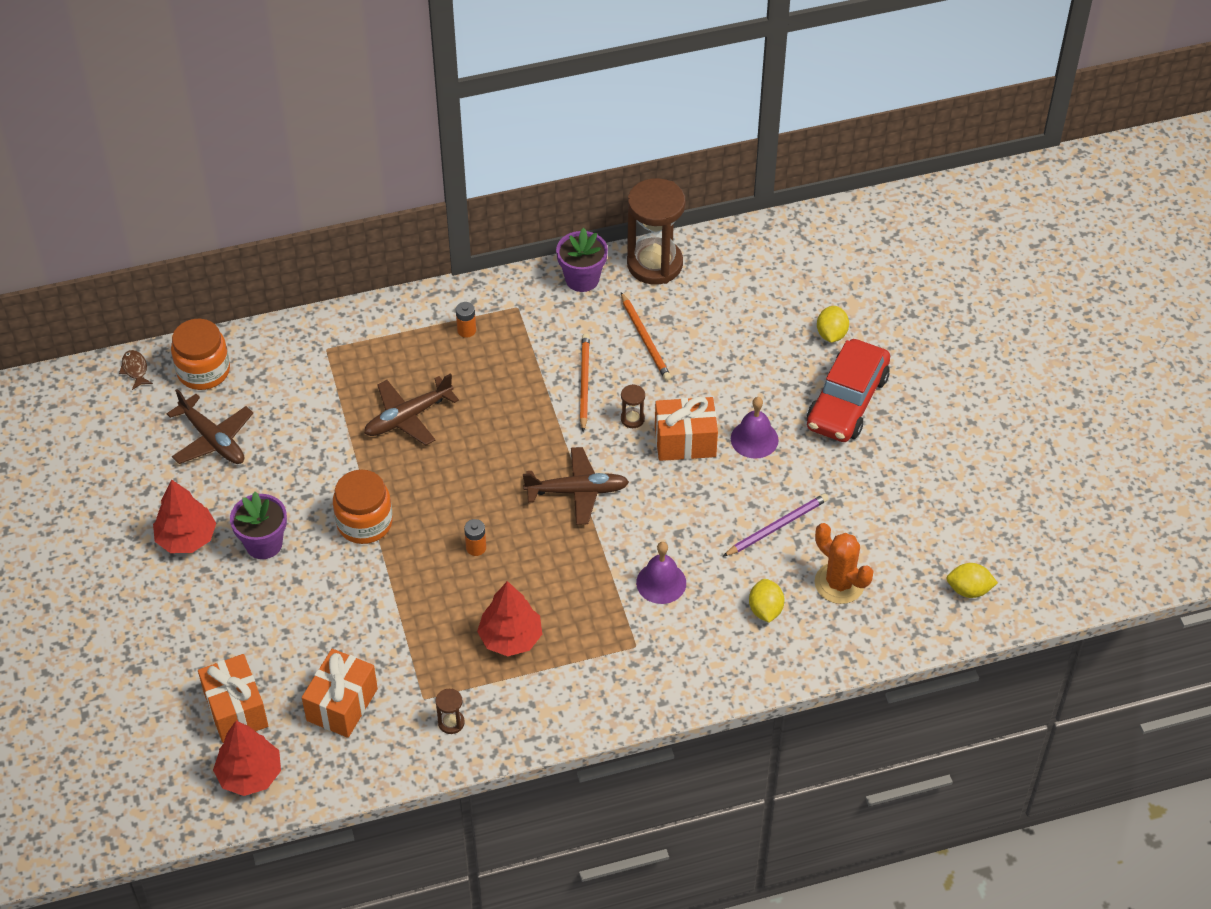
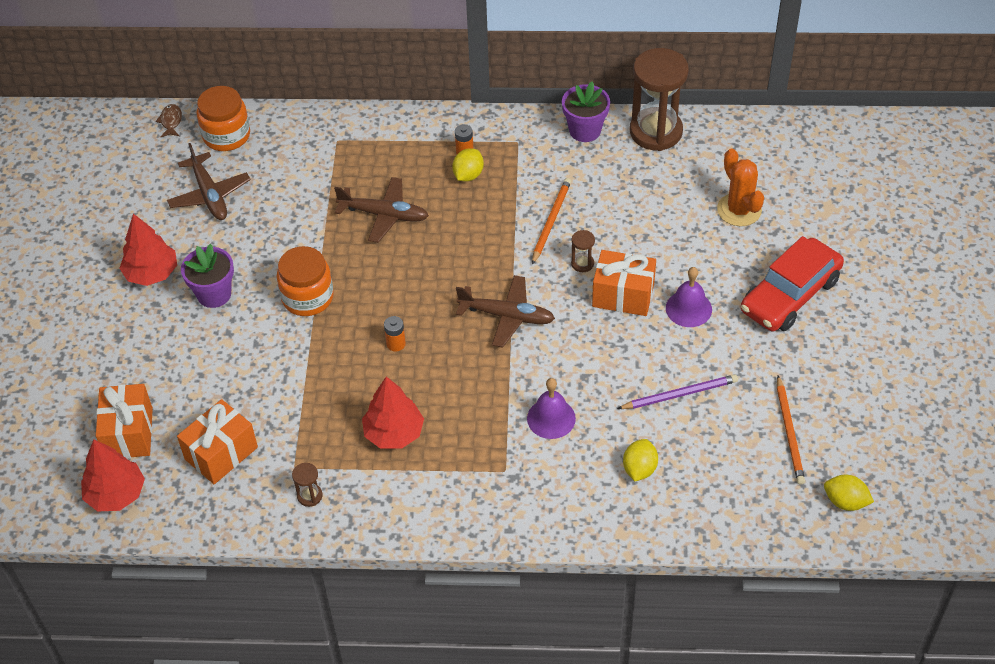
camera: 20 degrees right, 0 degrees up
(408, 417) = (383, 215): brown plane -> brown plane turned 150 degrees counterclockwise
(645, 339) = (621, 195): orange pencil -> orange pencil (789, 432)
(831, 334) = (797, 230): yellow lemon -> yellow lemon (468, 175)
(839, 583) = (720, 462): orange cactus -> orange cactus (739, 210)

